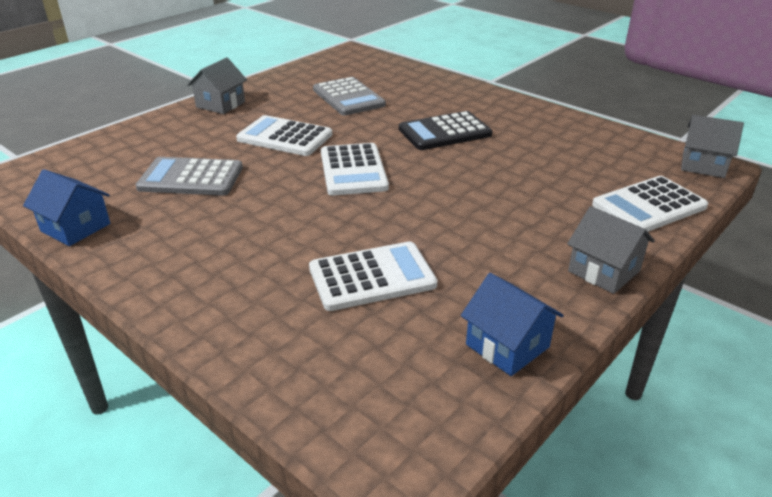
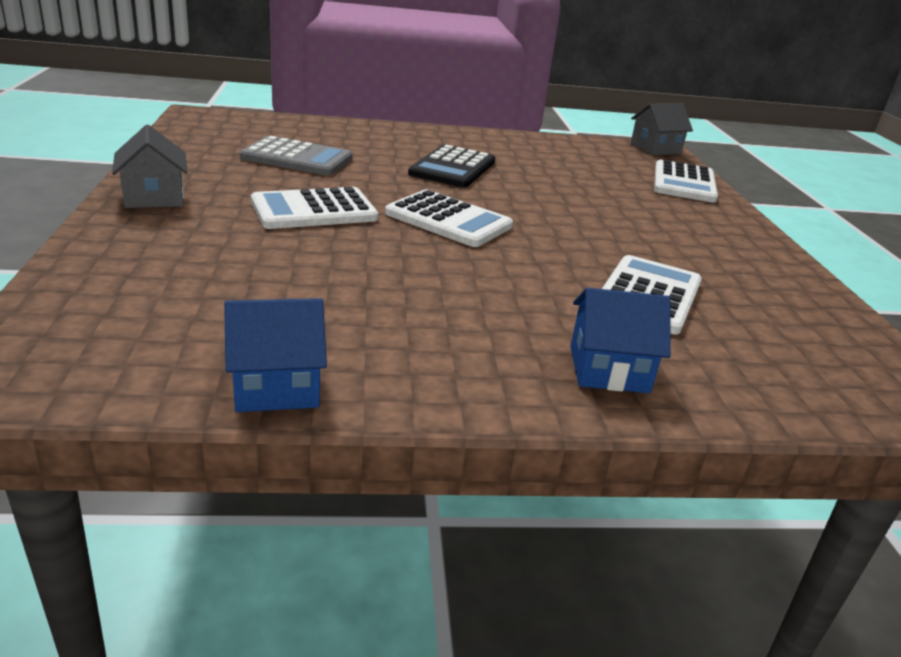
camera: 50 degrees left, 5 degrees down
(191, 178) = (299, 280): grey calculator -> none
(507, 346) = (808, 299): blue house -> blue house (608, 369)
(604, 271) = (748, 231): grey house -> none

